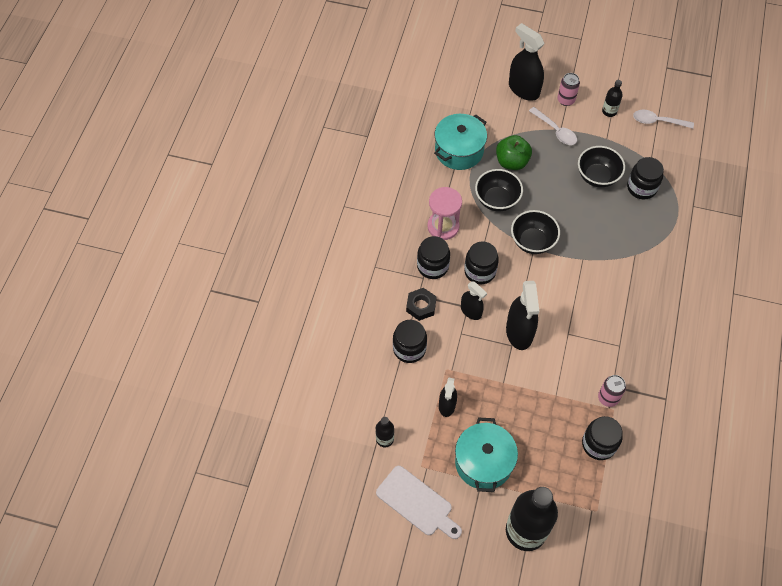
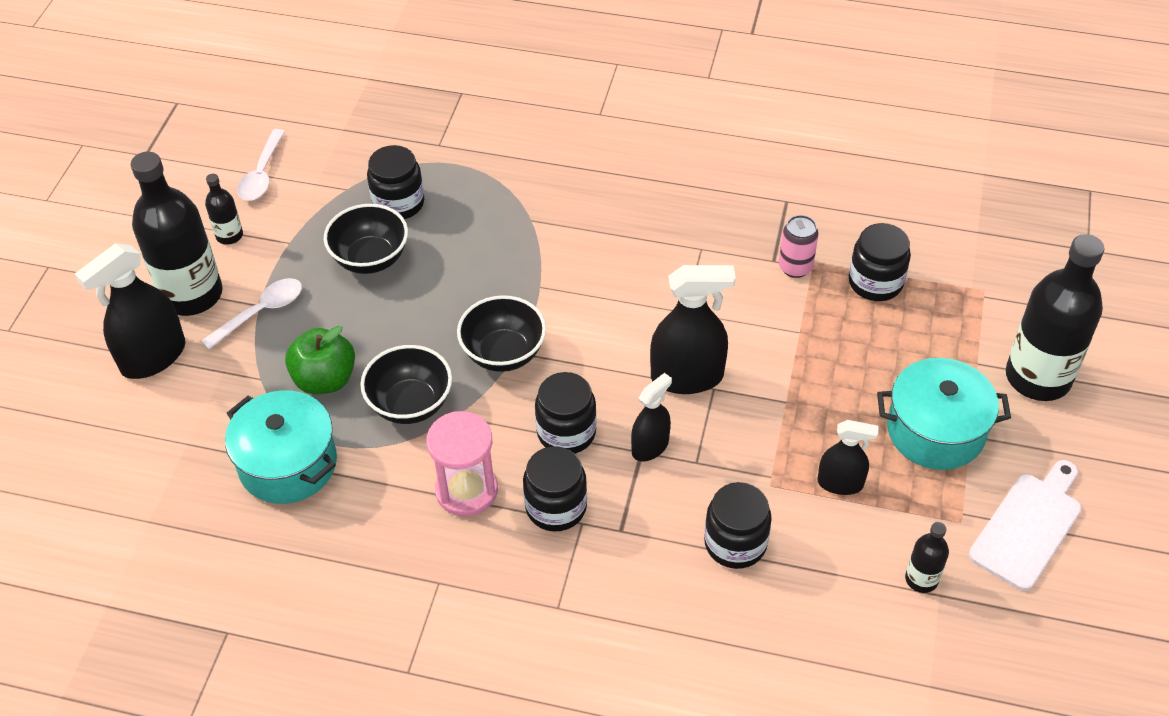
camera: 90 degrees left, 10 degrees down
(421, 306) = (643, 525): black nut -> none
(566, 100) = (192, 295): pink can -> black bottle

